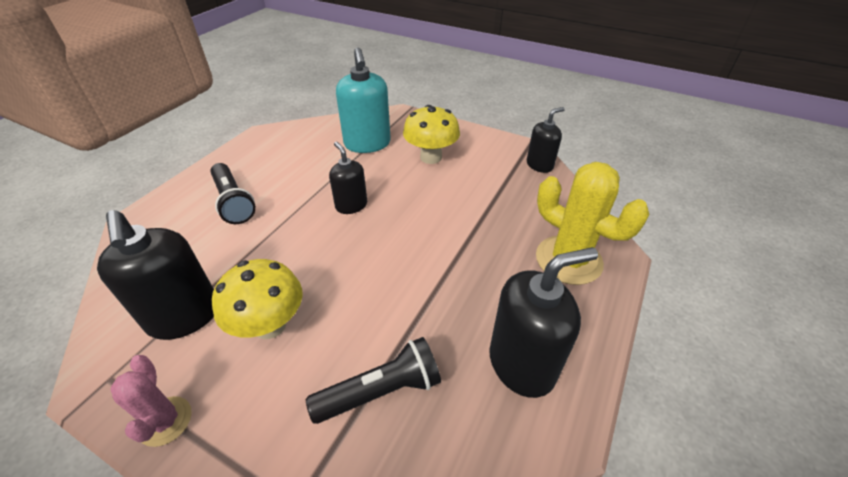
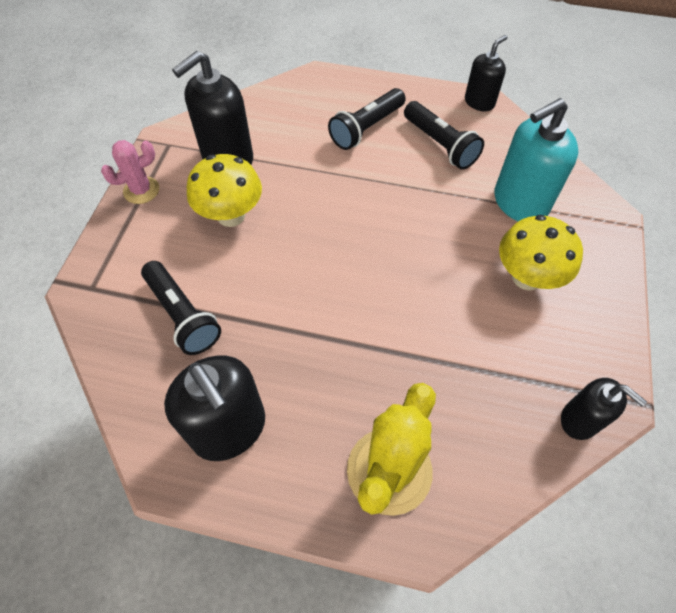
camera: 75 degrees right, 15 degrees up
(286, 166) = (440, 145): none -> black flashlight
(351, 205) = (399, 223): black soap dispenser -> black soap dispenser (479, 102)

